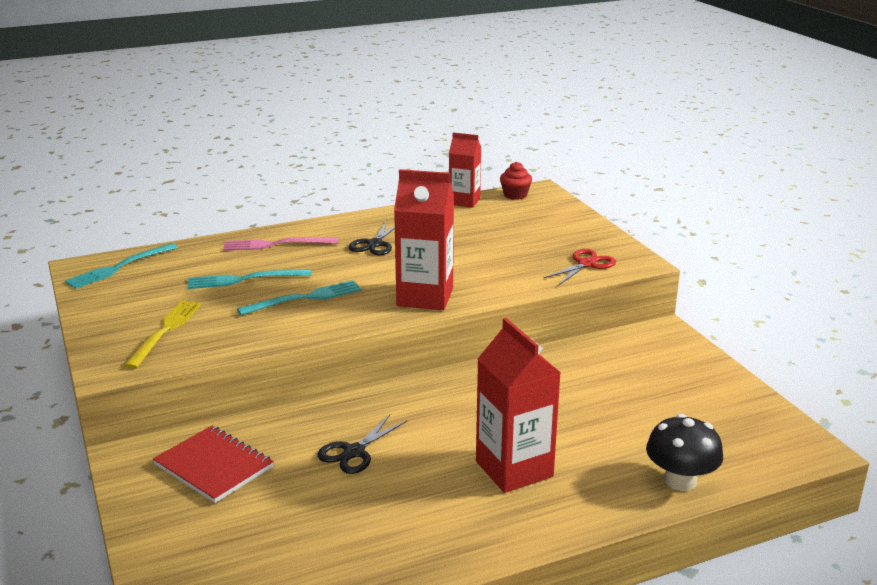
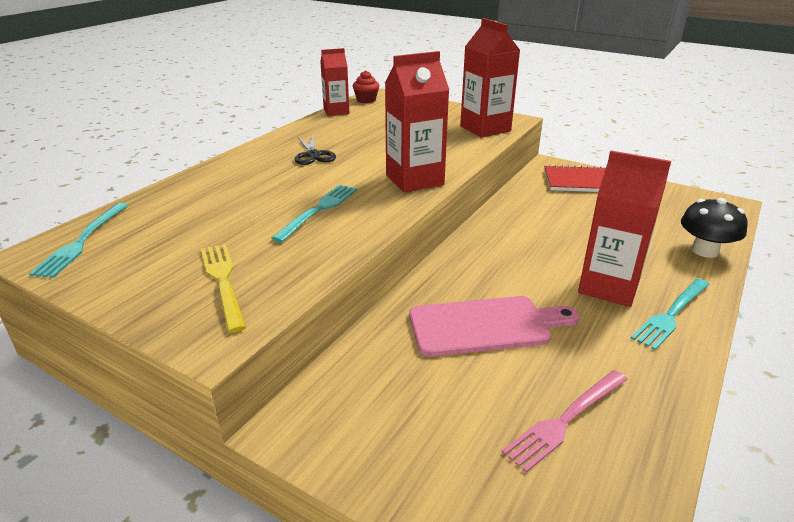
camera: 35 degrees left, 5 degrees up
(214, 466) = (387, 396): red notebook -> red notebook (578, 181)
(244, 279) = (238, 212): turquoise fork -> turquoise fork (671, 314)
(276, 244) = (226, 177): pink fork -> pink fork (565, 420)
(354, 452) = (485, 326): black scissors -> pink cutting board
(586, 264) = (485, 129): red scissors -> red carton

